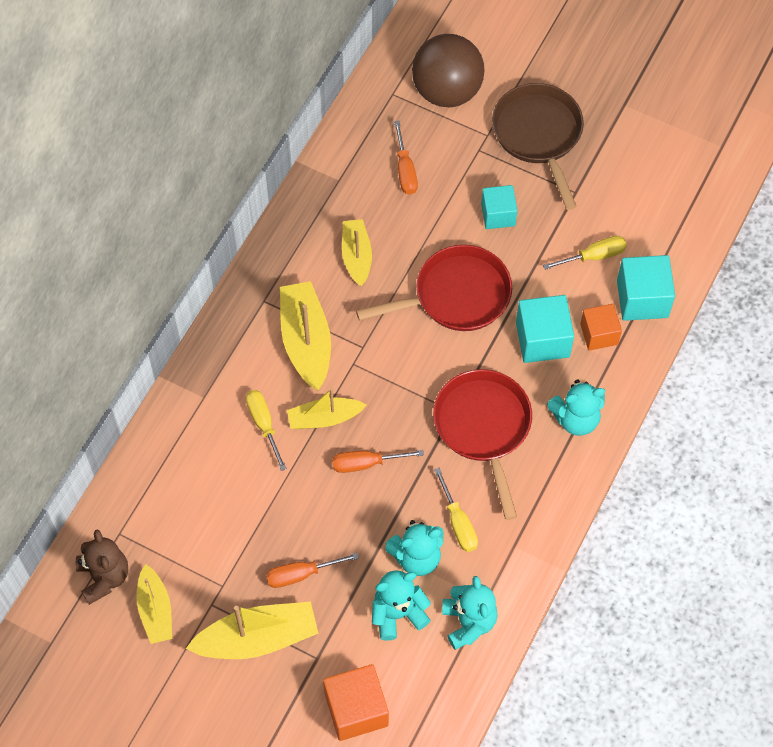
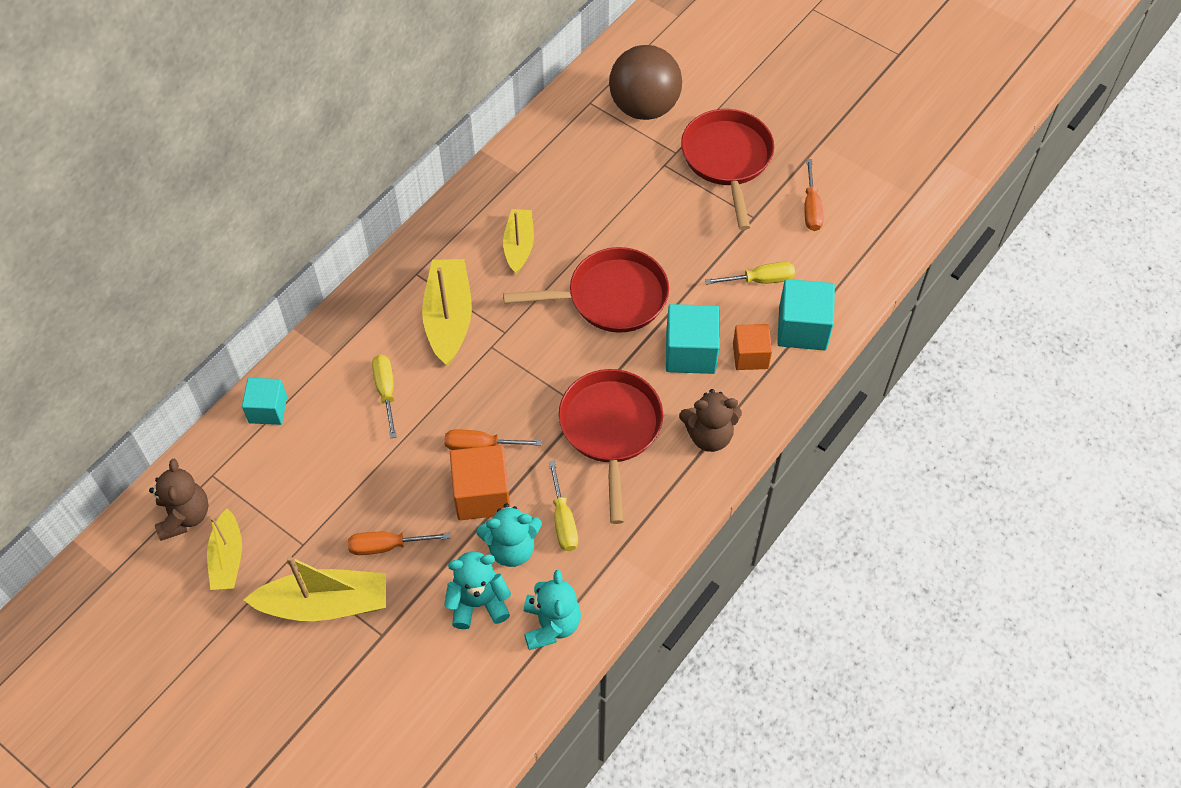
camera: 10 degrees right, 5 degrees down
(324, 418) = (449, 395): yellow boat -> none
(356, 709) = (410, 696): orange cube -> orange cube (482, 494)
(405, 170) = (586, 173): orange screwdriver -> orange screwdriver (811, 207)
(498, 215) = (670, 227): turquoise cube -> turquoise cube (268, 409)
(539, 135) = (727, 160): brown pan -> red pan
(576, 419) = (709, 435): turquoise teddy bear -> brown teddy bear

